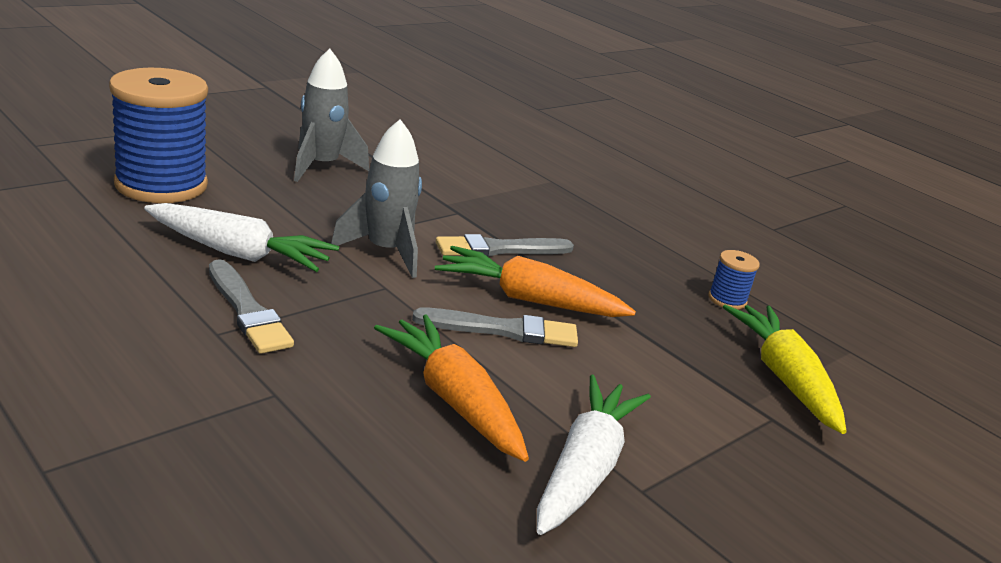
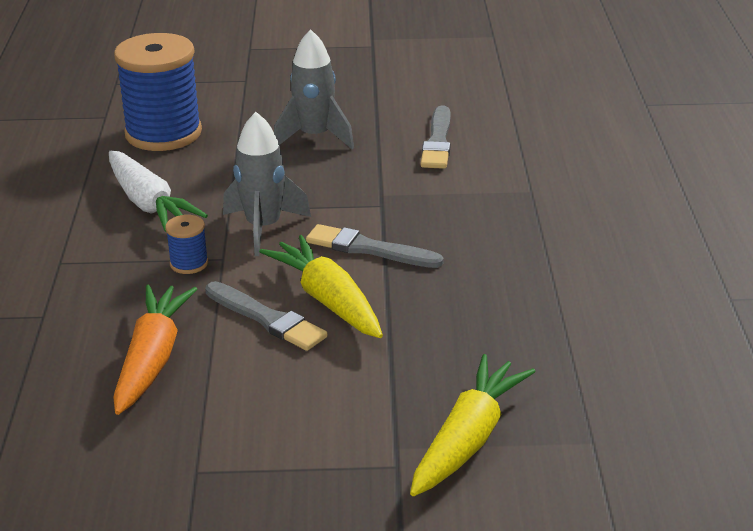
camera: 45 degrees right, 5 degrees up
(247, 311) = (99, 251): grey brush -> grey brush (438, 142)
(528, 299) = (328, 300): orange carrot -> yellow carrot
(584, 468) = (176, 440): white carrot -> none
(727, 300) = (532, 354): blue spool -> blue spool (189, 263)

